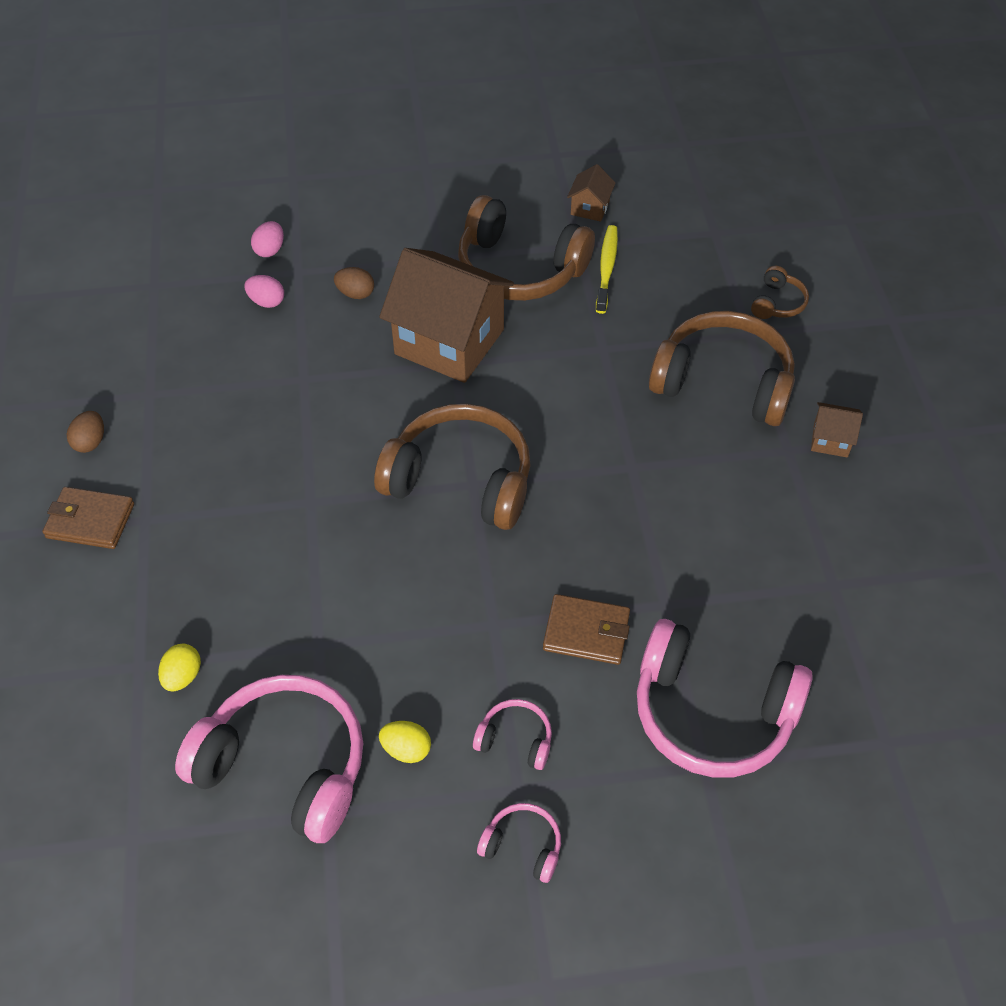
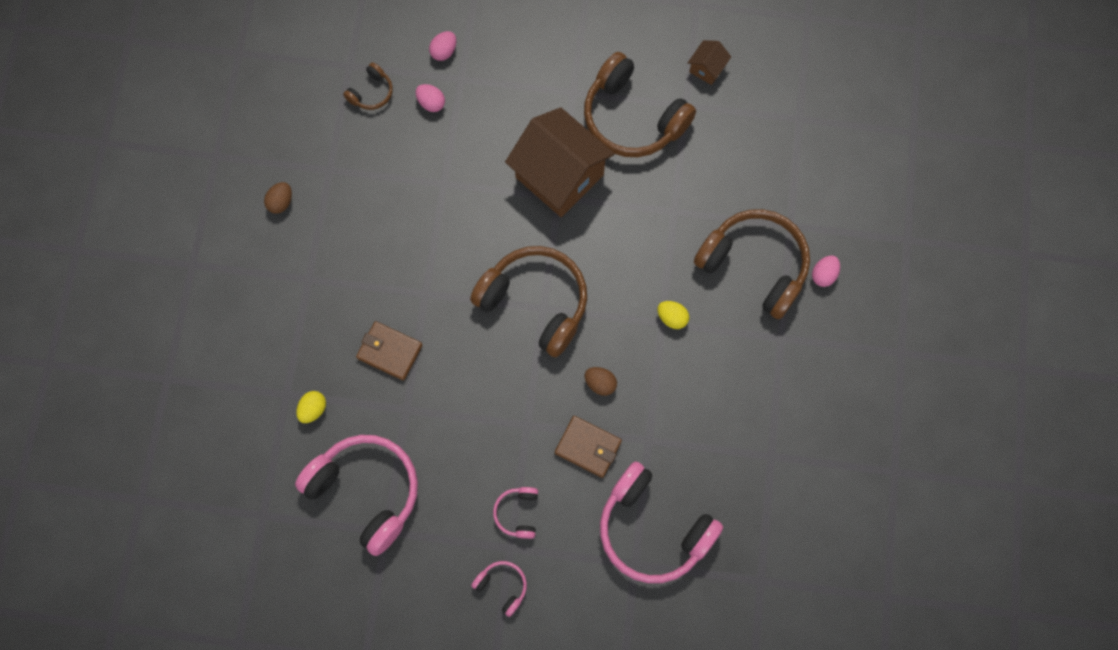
camera: 15 degrees right, 20 degrees up
(90, 521) = (271, 270): brown wallet -> brown wallet (389, 351)
(355, 294) = (500, 111): brown egg -> brown egg (600, 383)
(406, 749) = (446, 501): yellow egg -> yellow egg (672, 318)
(515, 739) = (518, 513): pink headphones -> pink headphones turned 120 degrees counterclockwise
(606, 268) = (701, 134): yellow toothbrush -> none
(777, 303) = (823, 201): brown headphones -> brown headphones (371, 92)
(810, 374) = (823, 275): none -> pink egg
(830, 440) = (816, 337): brown house -> none

